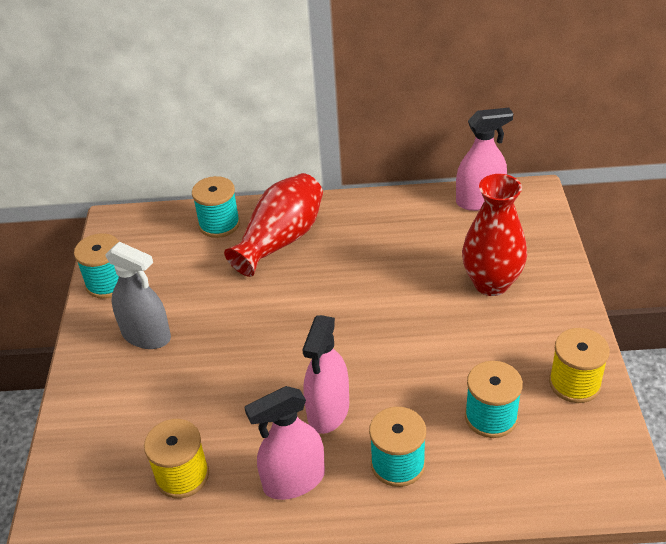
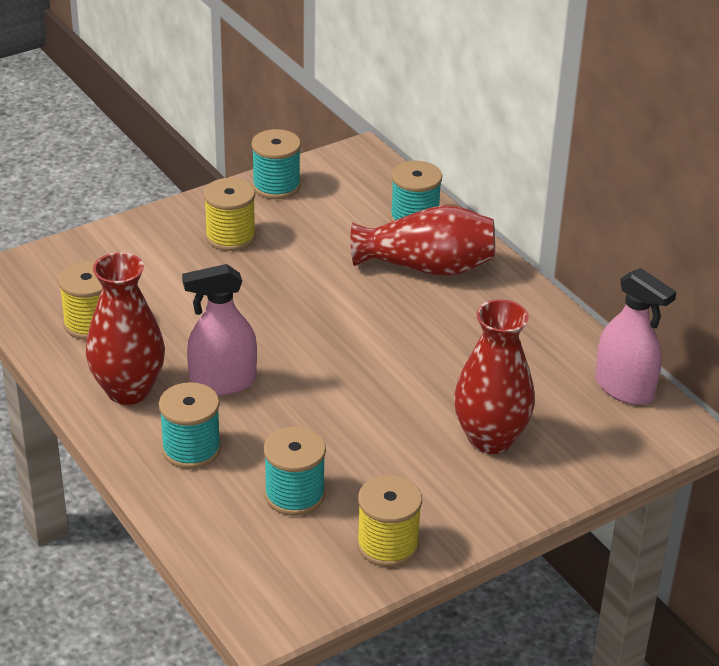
camera: 55 degrees right, 5 degrees down
(146, 335) = (230, 236): grey spray bottle -> yellow spool
(294, 480) = (128, 390): pink spray bottle -> red vase

